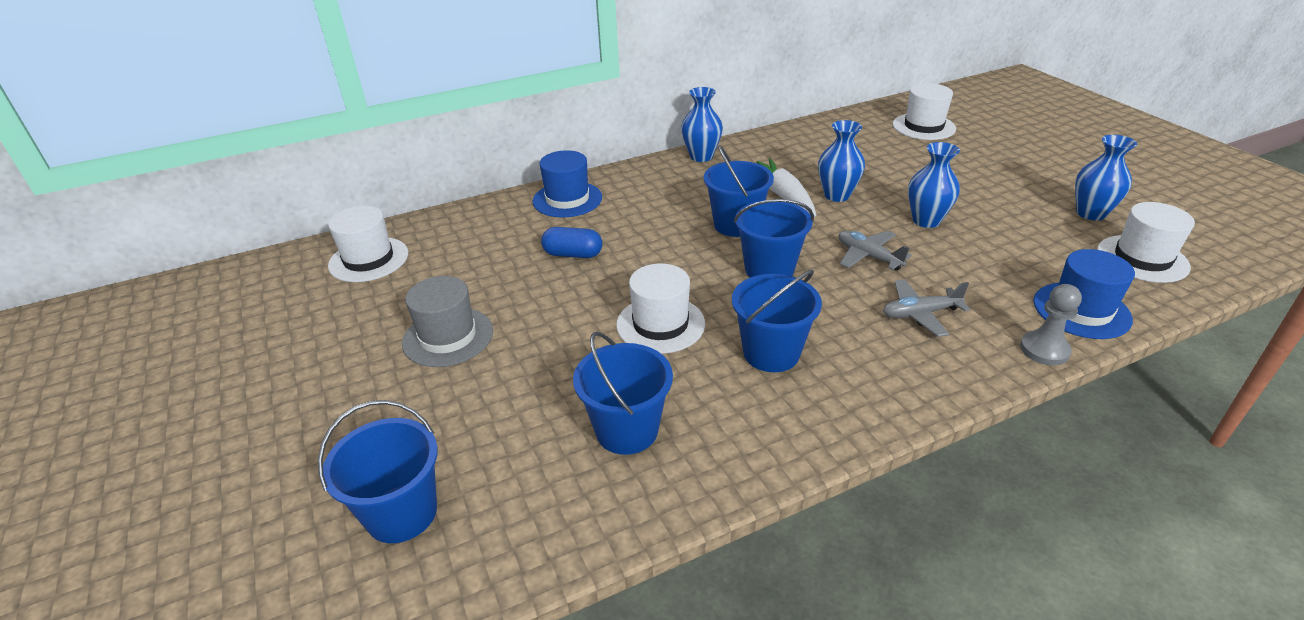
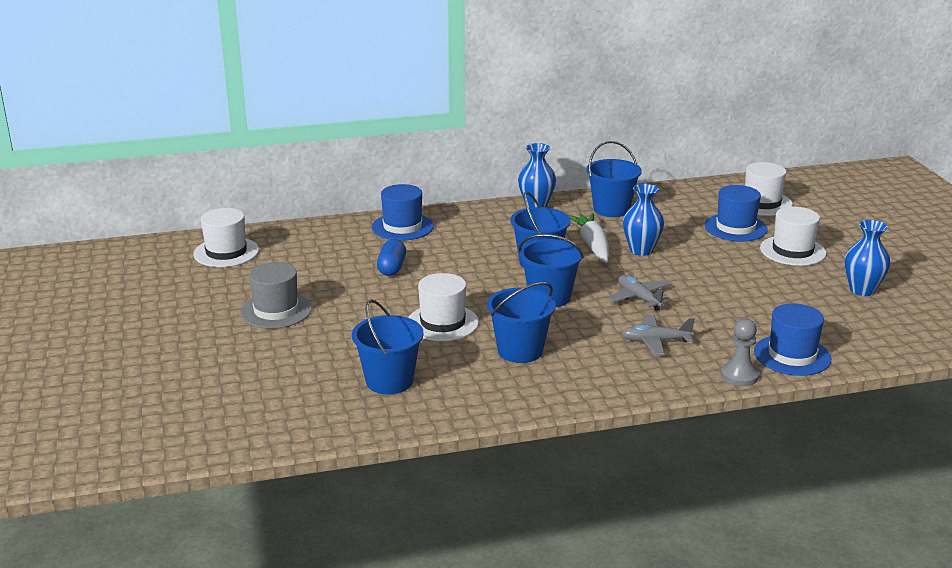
camera: 10 degrees right, 10 degrees down
(401, 513) = (220, 403): blue bucket -> blue bucket (611, 209)
(573, 254) = (392, 268): blue capsule -> blue capsule turned 75 degrees clockwise
(916, 157) = (735, 228): none -> blue hat
(926, 220) = (708, 278): blue vase -> none
(1142, 258) = (878, 328): white hat -> white hat (792, 251)

